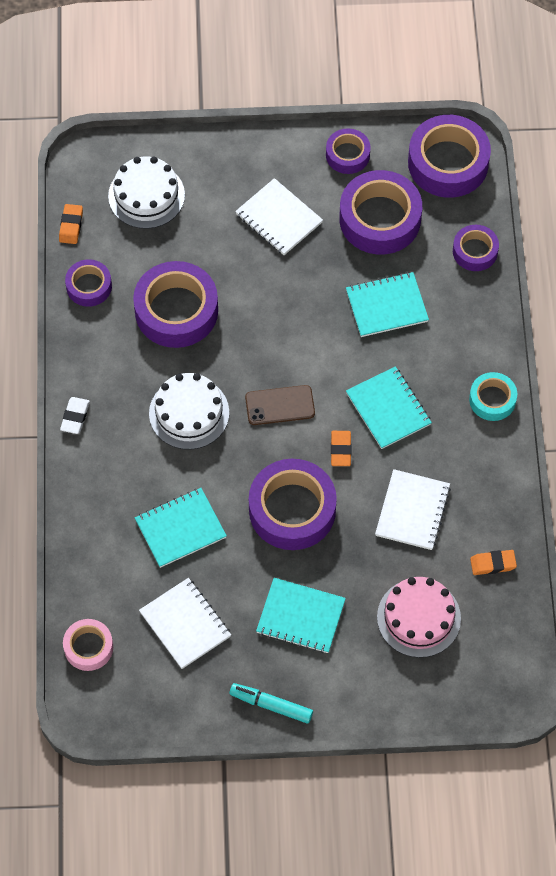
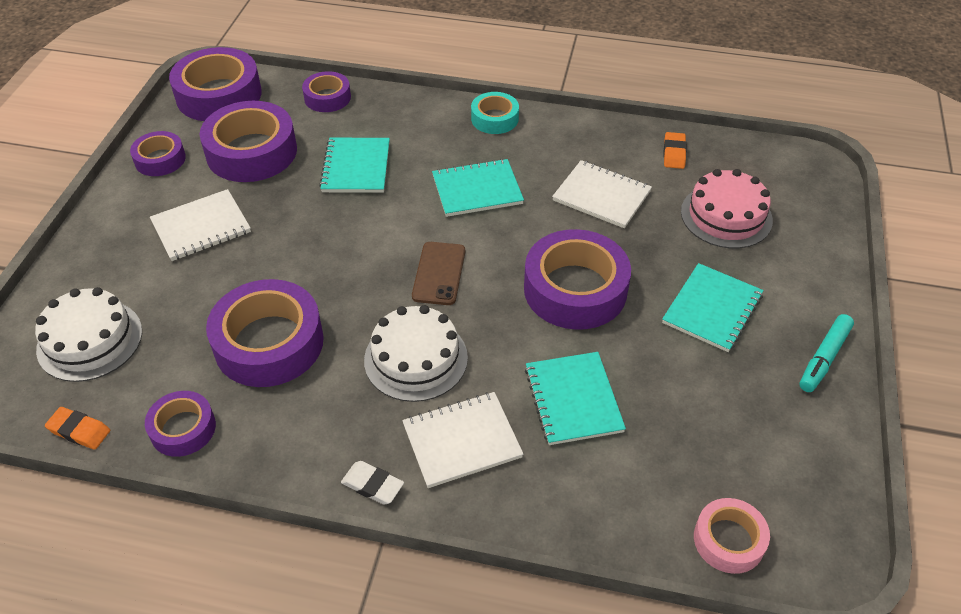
camera: 75 degrees left, 15 degrees down
(185, 624) = (708, 422): white notebook -> white notebook (462, 441)
(340, 450) = (513, 235): orange eraser -> none

